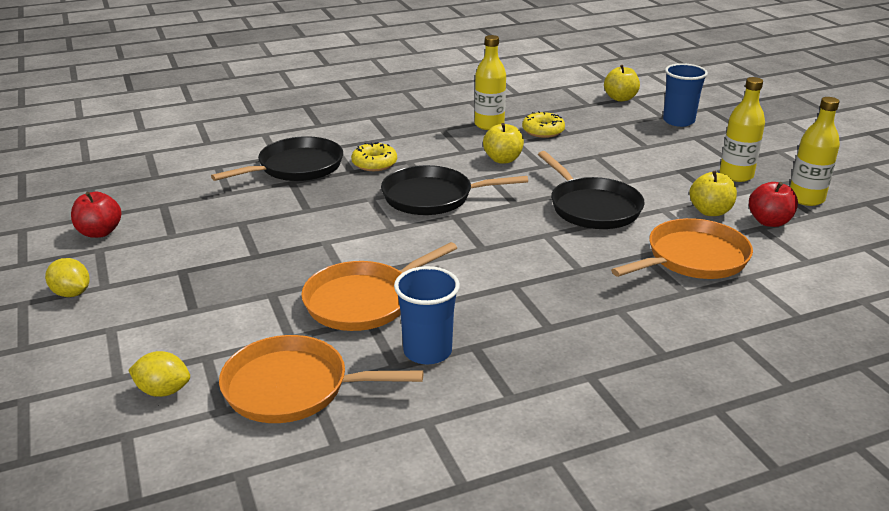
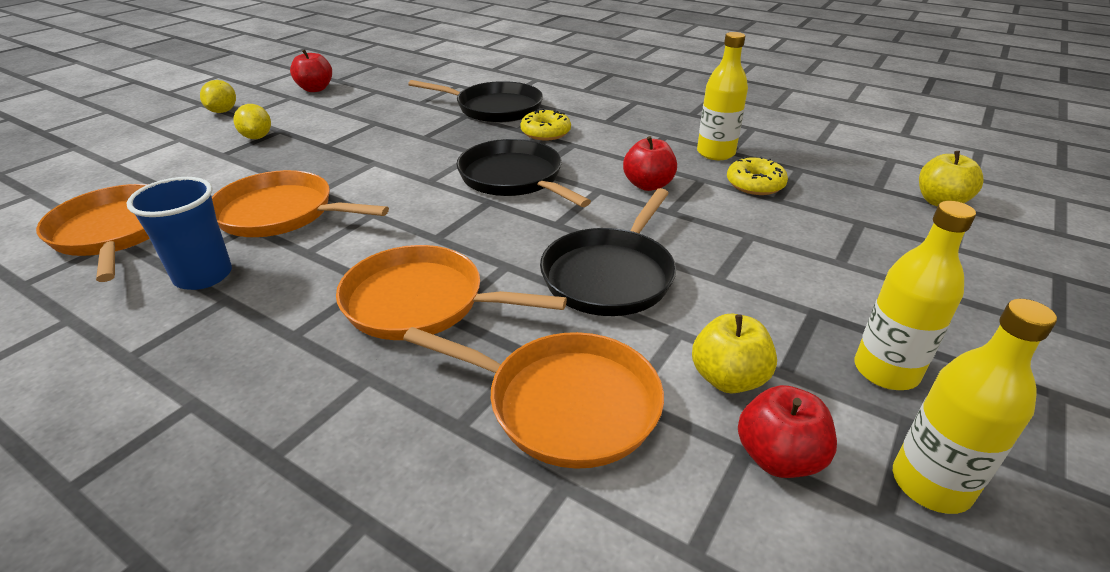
camera: 55 degrees right, 5 degrees up
(163, 391) = (97, 185): yellow lemon -> yellow lemon (257, 137)
(503, 159) = (648, 185): yellow apple -> red apple
(557, 274) = (421, 302): none -> orange pan
(678, 121) = (965, 264): blue cup -> none

